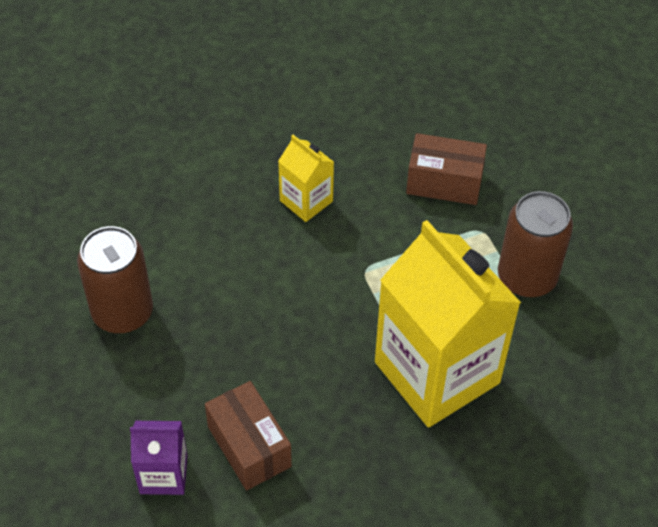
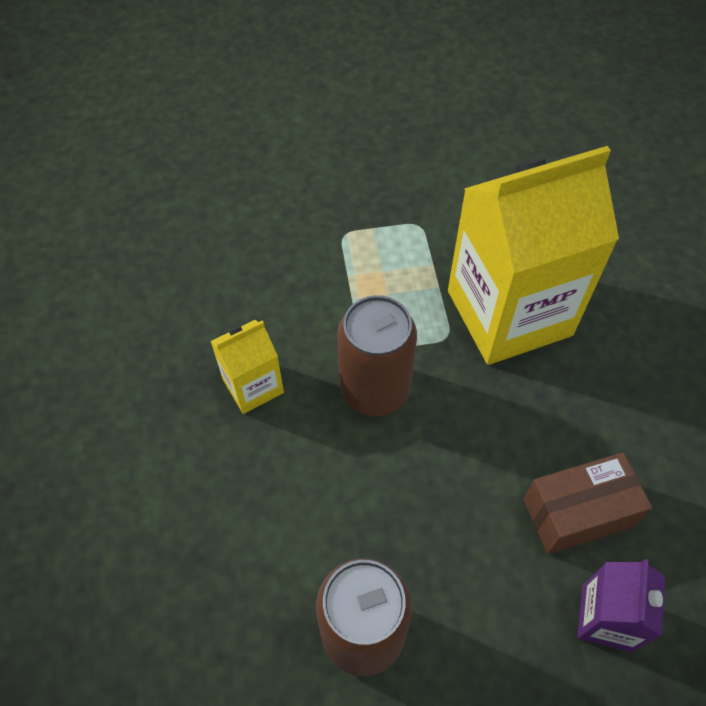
camera: 75 degrees left, 5 degrees up
(444, 182) = (272, 250): brown box -> none
(526, 277) = (411, 212): brown can -> brown can (374, 389)

